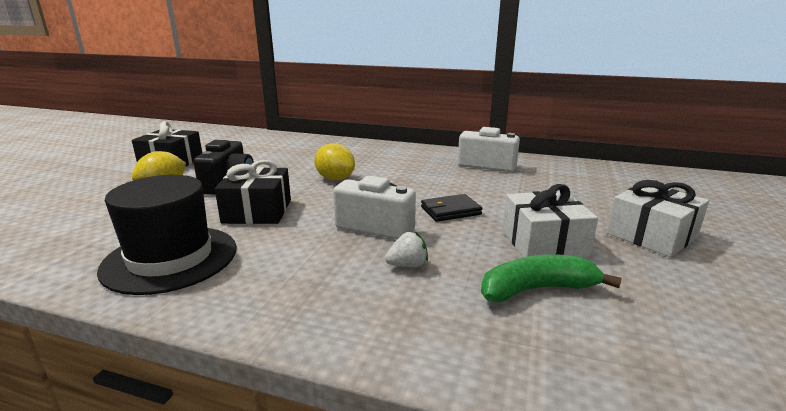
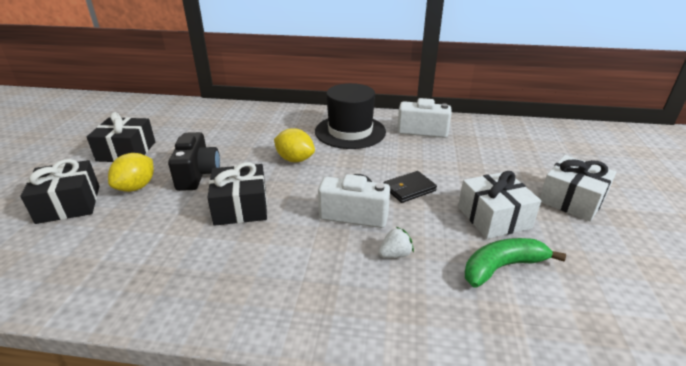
camera: 10 degrees left, 10 degrees up
(92, 196) = (69, 204): none -> black gift
(170, 258) = (187, 272): black hat -> black hat (350, 131)

